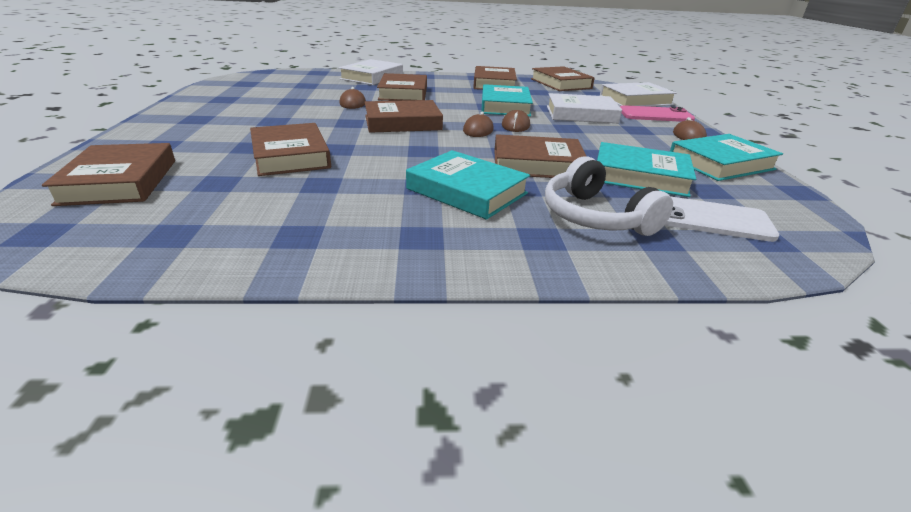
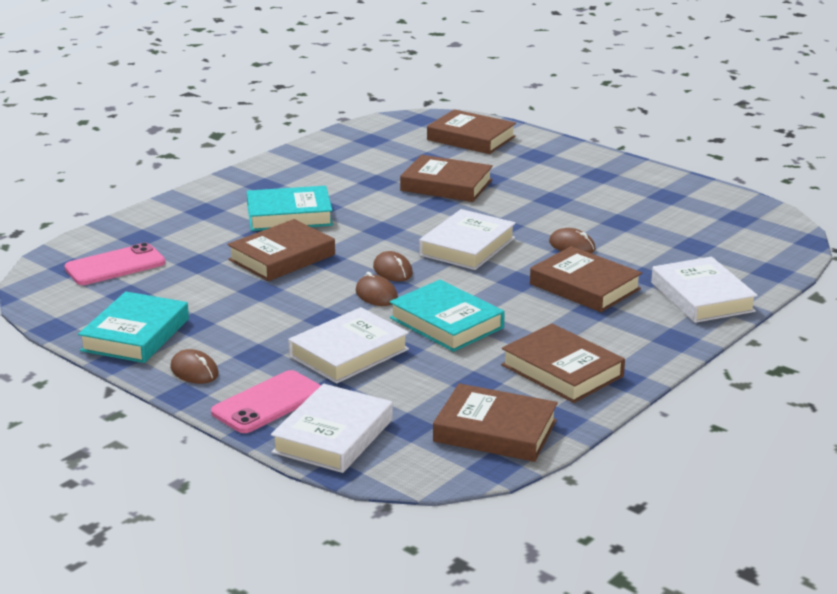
camera: 135 degrees right, 5 degrees down
(402, 123) = (467, 246): brown book -> white book
(595, 217) = (188, 235): white headphones -> none
(640, 176) = (192, 283): turquoise book -> none
(709, 219) = (115, 265): white phone -> pink phone

